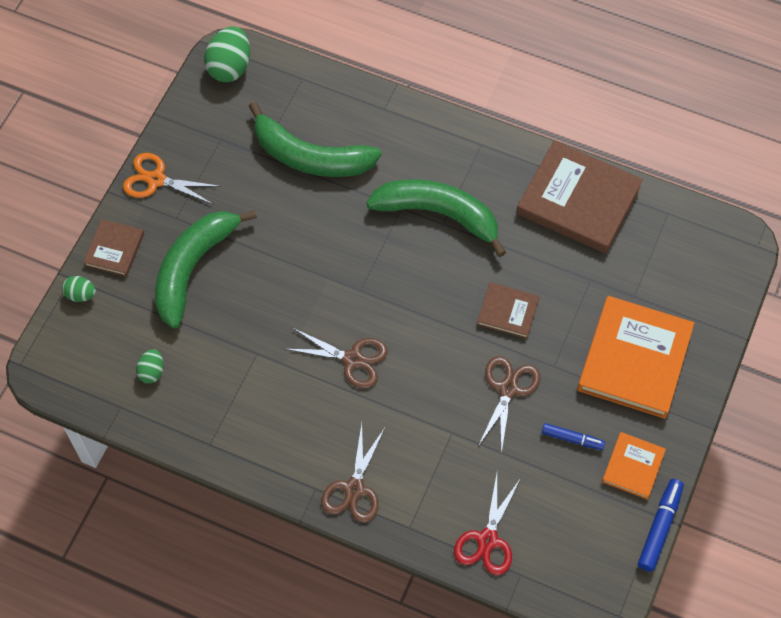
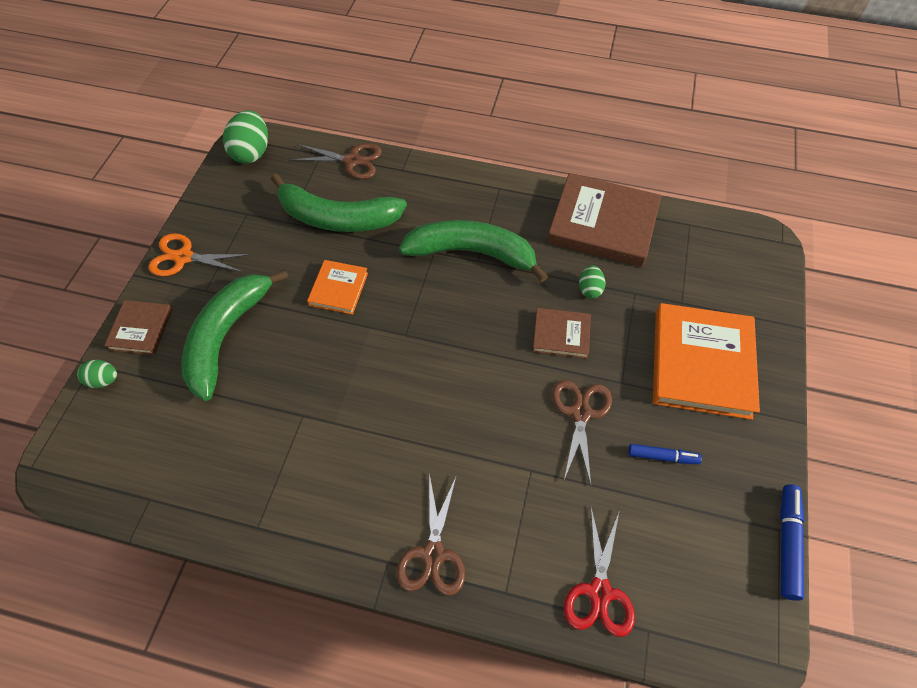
camera: 10 degrees left, 5 degrees down
(152, 371) = (185, 452): green egg -> green egg (589, 289)
(353, 359) = (409, 406): brown scissors -> brown scissors (352, 161)
(633, 467) = (736, 477): orange book -> orange book (338, 289)

